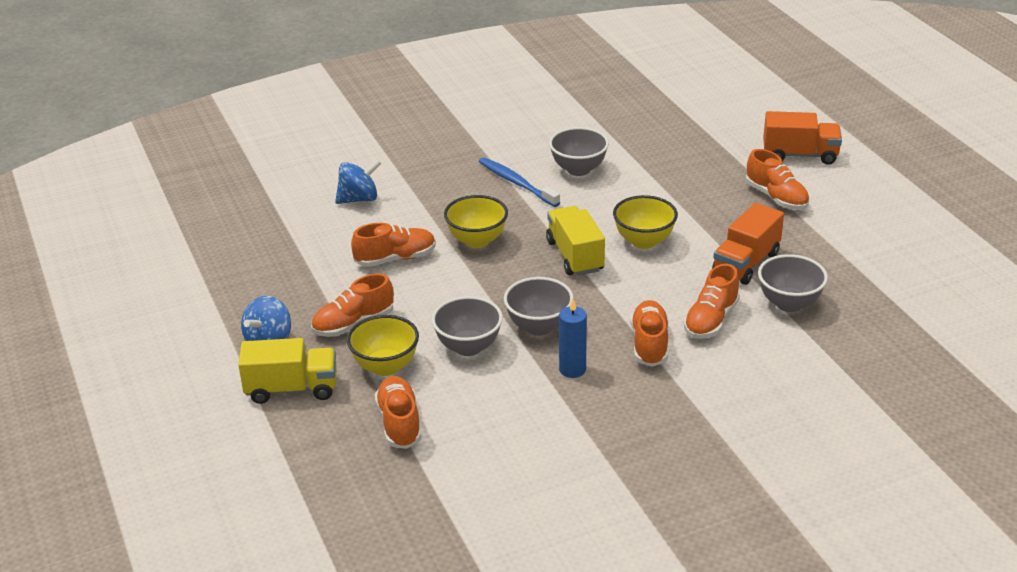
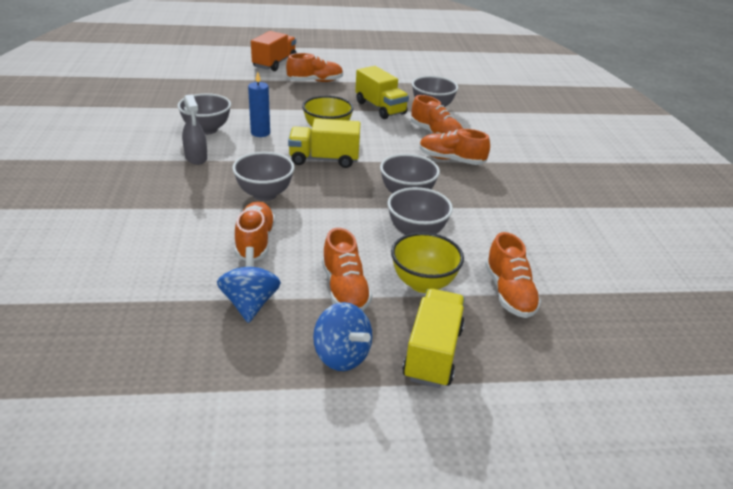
camera: 75 degrees left, 0 degrees up
(359, 199) = (128, 241): blue spinning top -> blue spinning top (250, 303)
(399, 423) = (509, 293): orange shoe -> orange shoe turned 105 degrees counterclockwise
(477, 241) = (264, 194): yellow bowl -> grey bowl
(516, 183) = (196, 157): blue toothbrush -> grey spray bottle
(572, 369) = (467, 195): blue candle -> blue candle (260, 133)
(746, 263) = (380, 108): orange truck -> yellow truck

